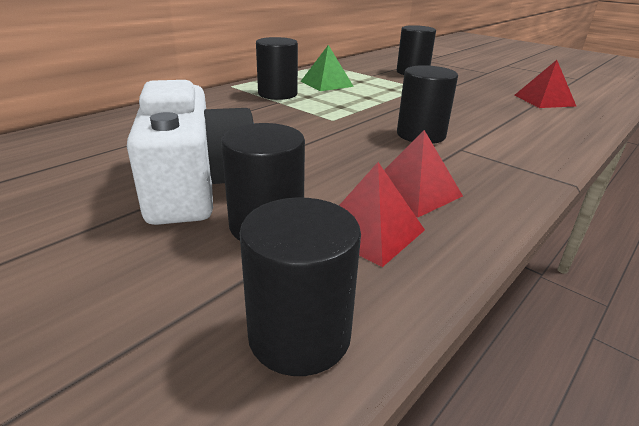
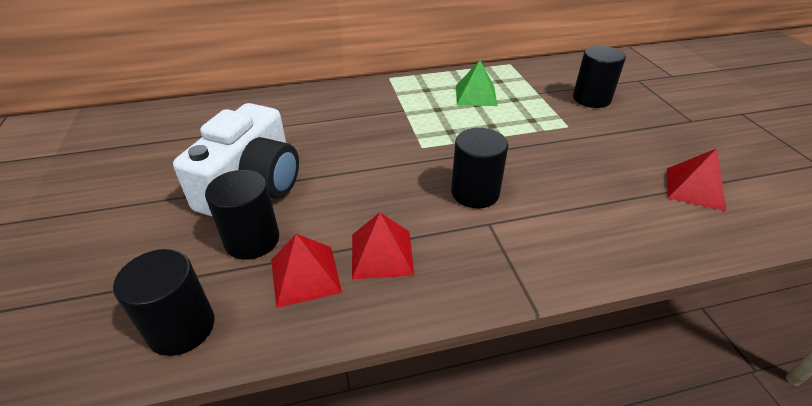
camera: 35 degrees right, 10 degrees up
(277, 94) = (415, 99): black cylinder -> none

